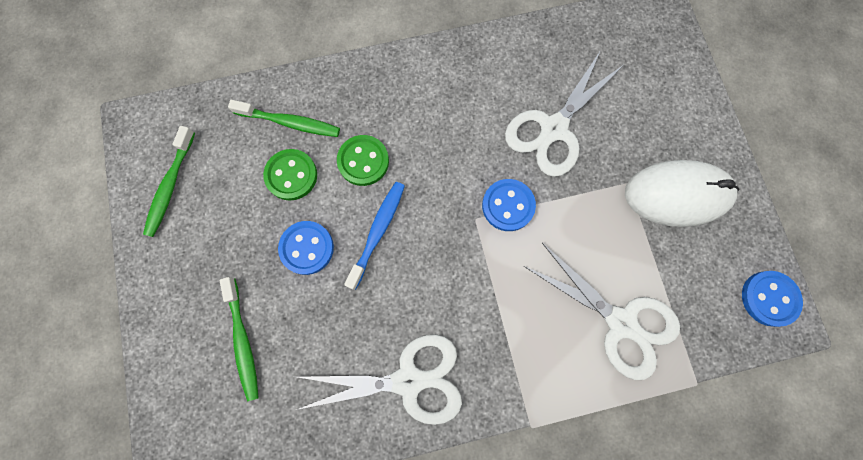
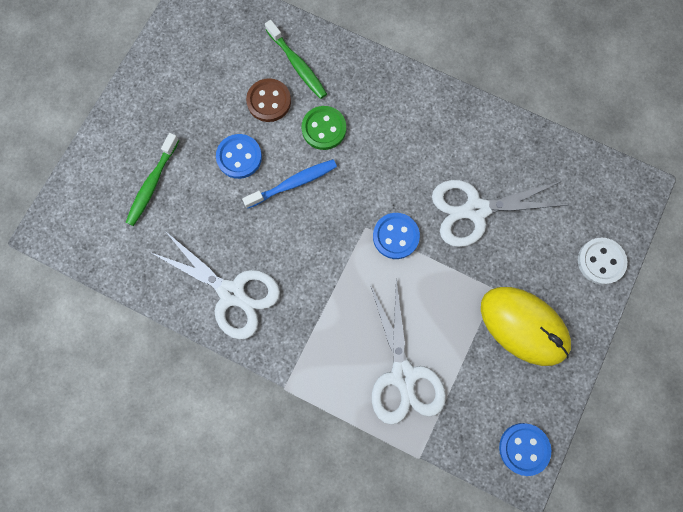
camera: 40 degrees right, 0 degrees up
(170, 186) = (187, 48): green toothbrush -> none
(291, 175) = (269, 101): green button -> brown button
(677, 194) = (524, 326): white mouse -> yellow mouse
(686, 92) = (601, 261): none -> white button

